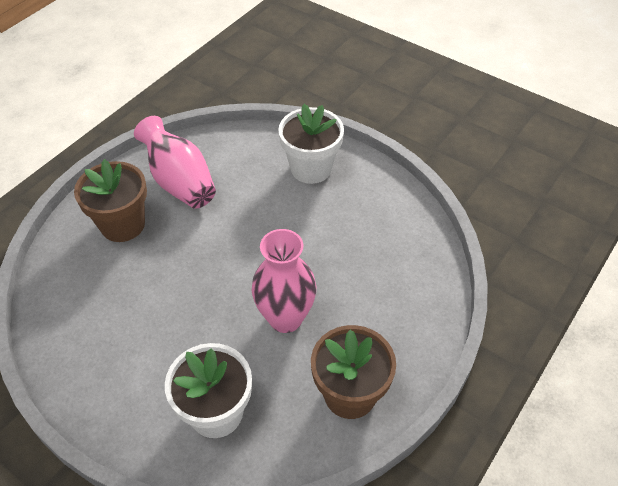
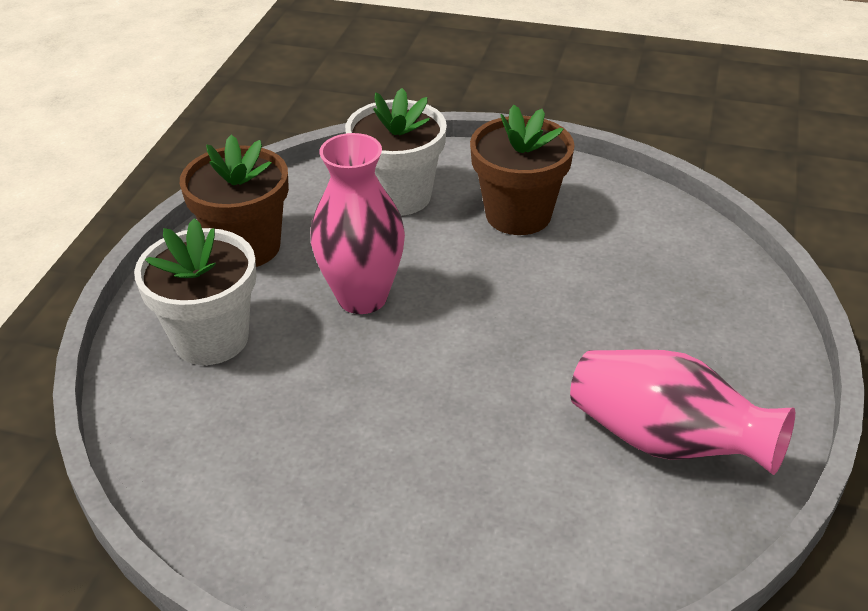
camera: 160 degrees right, 10 degrees down
(123, 225) = (692, 345): brown flower pot -> brown flower pot (518, 215)
(311, 168) = (433, 549): white flower pot -> white flower pot (211, 338)

